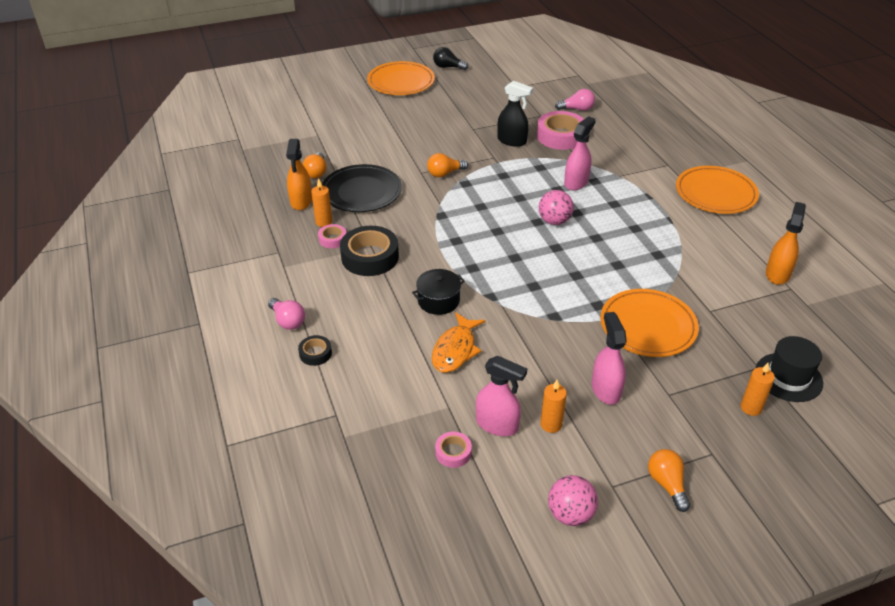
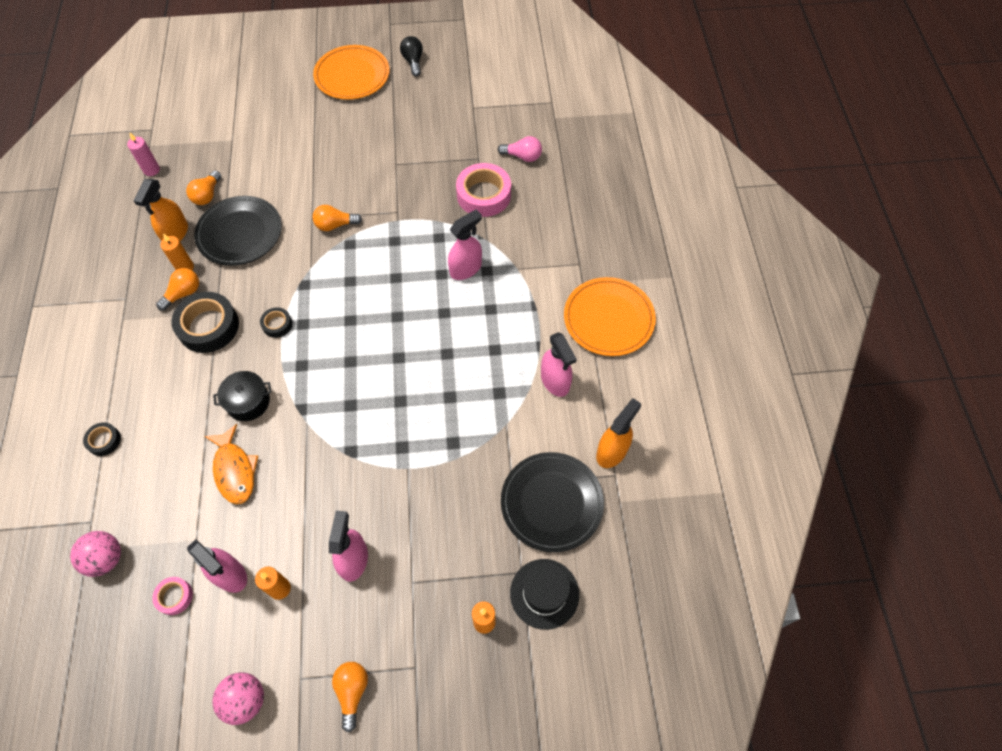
camera: 15 degrees right, 20 degrees up
(254, 164) = (151, 170): none -> pink candle
(288, 321) = (96, 392): pink light bulb -> none
(332, 239) = (183, 293): pink tape -> orange light bulb
(433, 245) = (277, 324): none -> black tape
(448, 67) = (413, 62): black light bulb -> black light bulb turned 45 degrees clockwise
(455, 350) = (235, 470): orange fish -> orange fish turned 60 degrees counterclockwise
(512, 141) = (428, 191): black spray bottle -> none
(554, 221) = (415, 320): pink ball -> pink ball (106, 559)
(648, 326) = (437, 488): orange plate -> none
(699, 239) = (555, 381): none -> pink spray bottle
(752, 316) = (551, 503): none -> black plate

